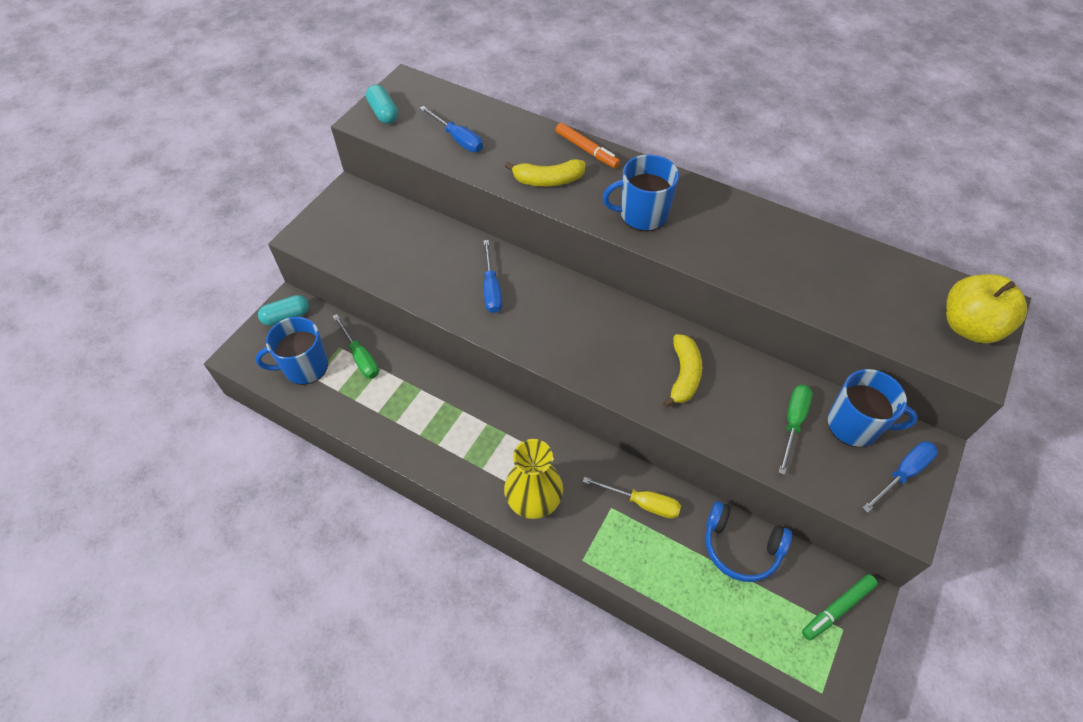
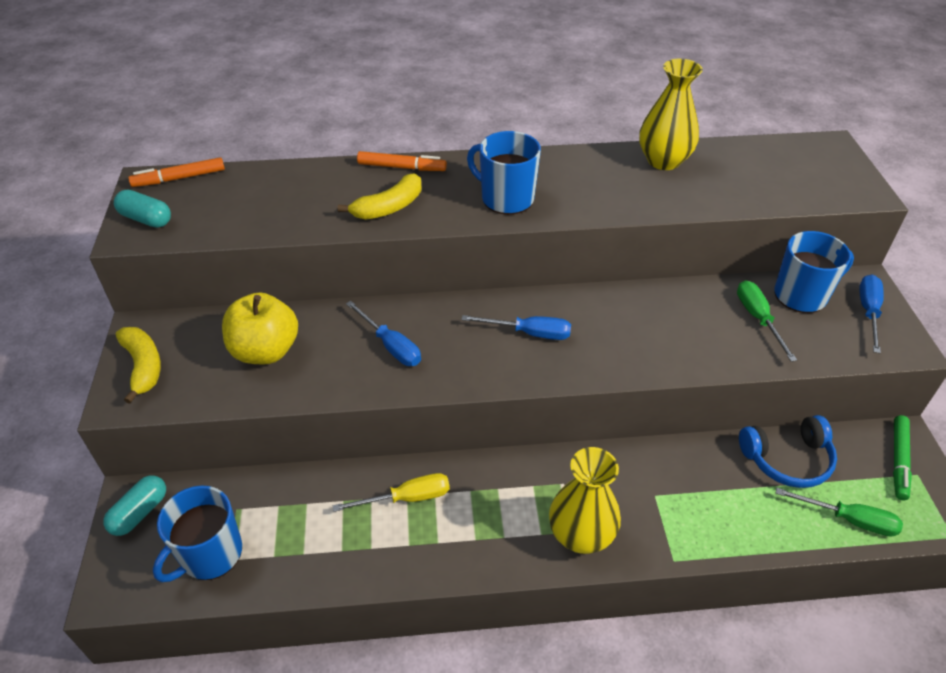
camera: 35 degrees left, 10 degrees down
(360, 357) = (272, 505): green screwdriver -> green screwdriver (849, 520)
(428, 89) = (179, 178): none -> orange marker
(458, 139) = (258, 210): blue screwdriver -> blue screwdriver (529, 333)
(642, 215) = (506, 198): blue mug -> blue mug turned 75 degrees clockwise
(642, 503) = (677, 474): yellow screwdriver -> yellow screwdriver (407, 498)
(683, 375) = (638, 328): yellow banana -> yellow banana (143, 366)
(809, 244) = (663, 161): none -> yellow vase
(969, 326) = (832, 167): yellow apple -> yellow apple (265, 351)

